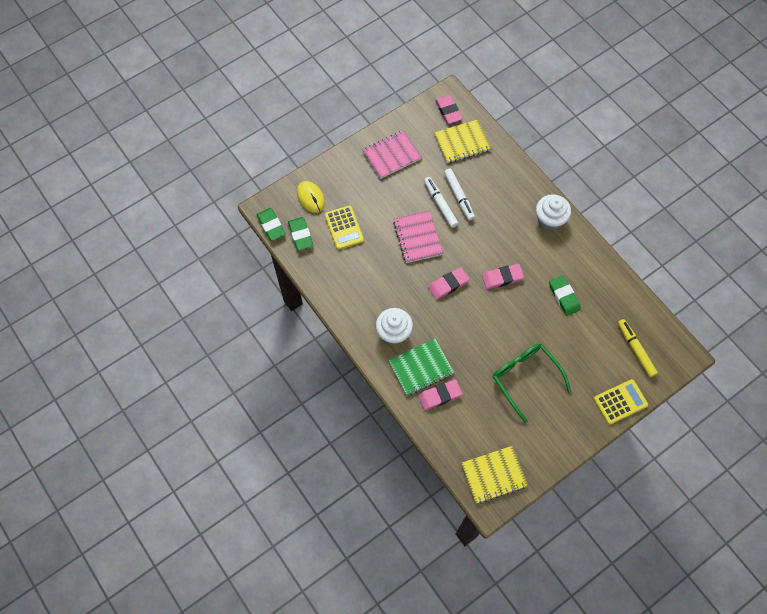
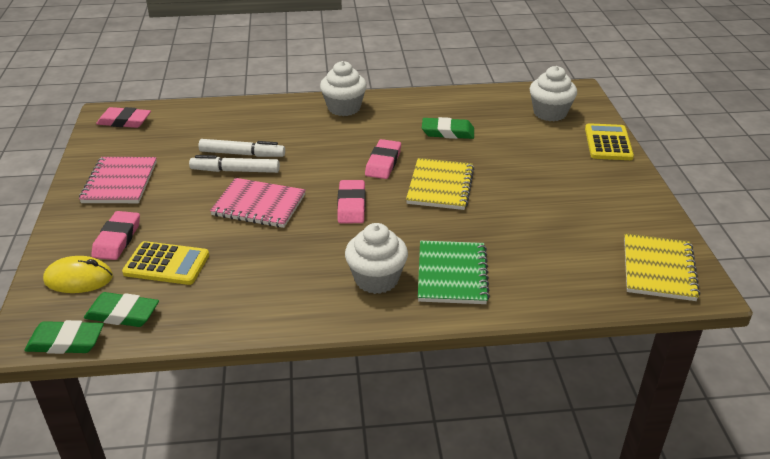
camera: 60 degrees left, 30 degrees down
(439, 395) = (508, 273): pink eraser -> pink eraser (117, 239)
(462, 142) = (177, 127): yellow notebook -> yellow notebook (440, 186)
(525, 379) = (534, 194): green glasses -> none
(635, 349) = (550, 113): yellow marker -> white cupcake

